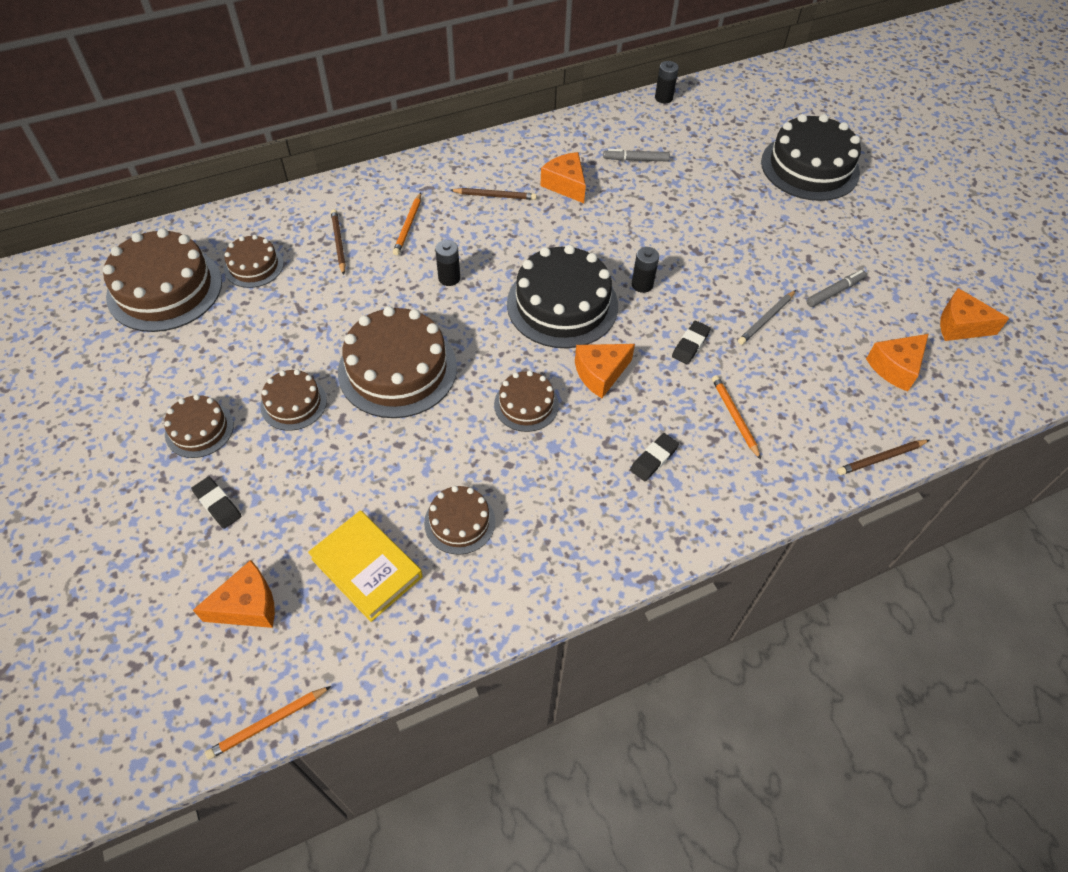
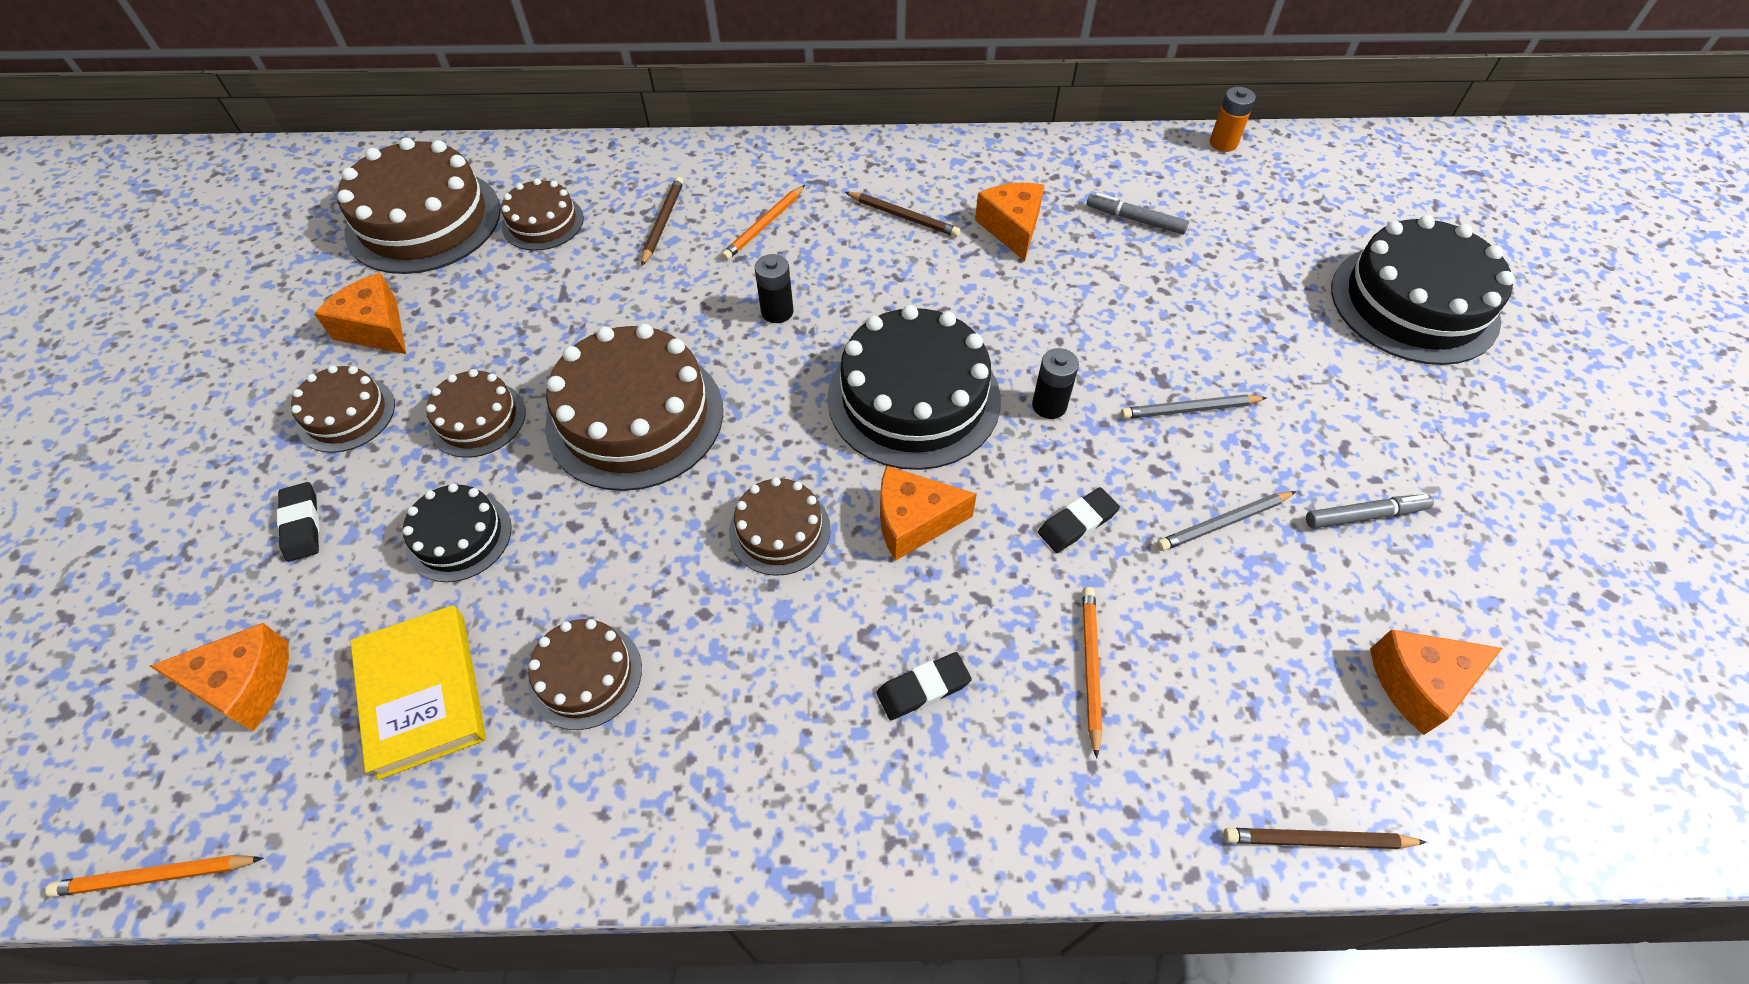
camera: 25 degrees right, 0 degrees up
(329, 475) = (459, 536): none -> black cake
(663, 98) = (1223, 143): black battery -> orange battery
(720, 263) = (1189, 409): none -> grey pencil
(960, 326) = (1578, 650): orange cheese -> orange cheese (376, 328)

